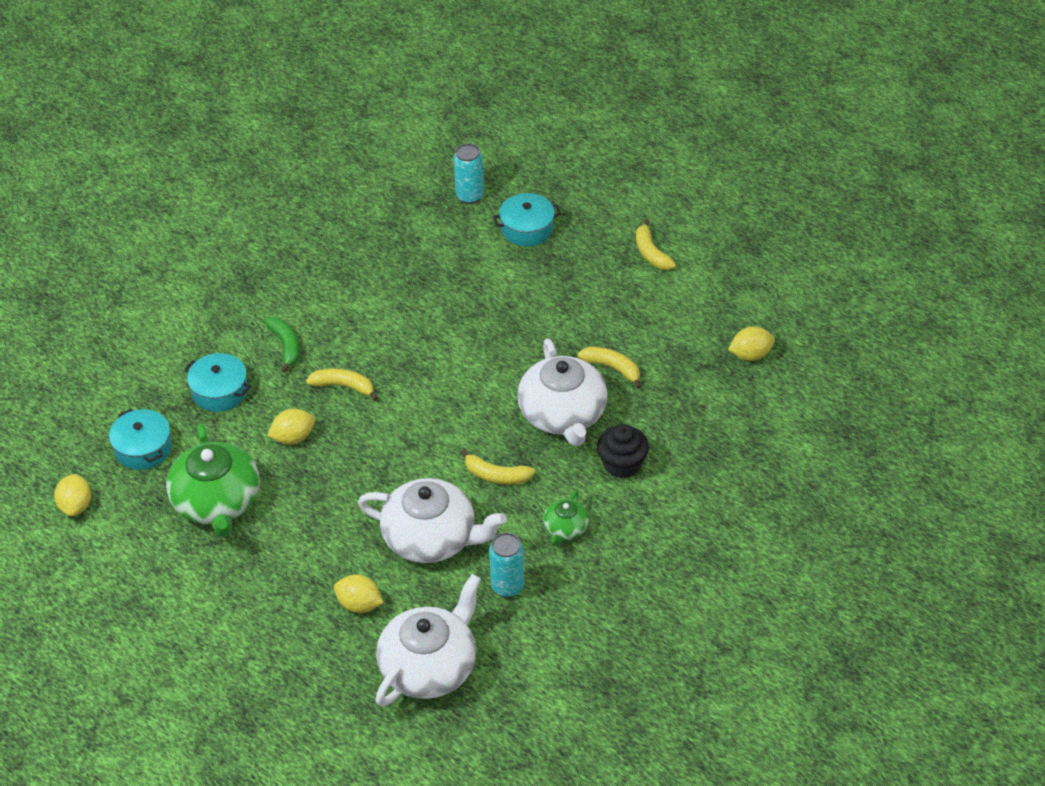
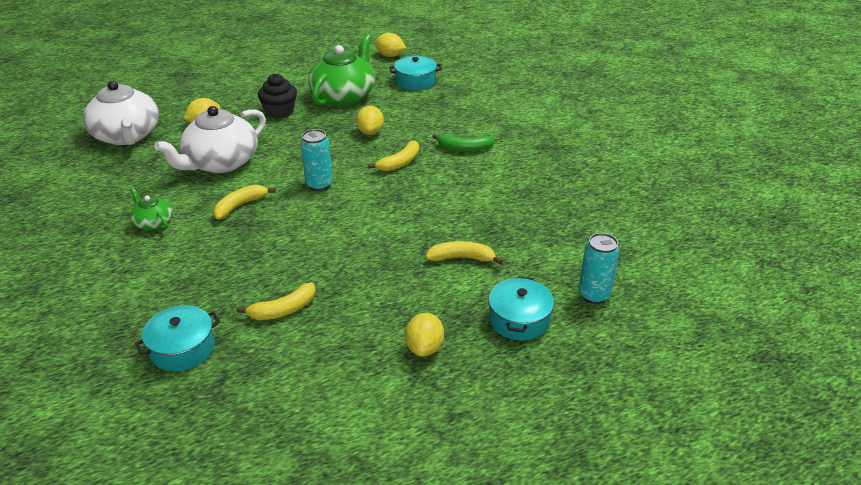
camera: 115 degrees right, 10 degrees down
(217, 502) = (344, 95): green teapot -> green teapot turned 105 degrees clockwise
(220, 391) = (441, 115): turquoise pot -> turquoise pot (182, 348)
(507, 586) = (141, 181): turquoise can -> turquoise can (319, 184)
(563, 415) = (262, 260): white teapot -> none
(622, 464) = (175, 274): black cupcake -> black cupcake (279, 112)
(651, 253) = (416, 405): yellow banana -> yellow banana (462, 258)
(750, 355) = (199, 424): yellow lemon -> yellow lemon (424, 347)

